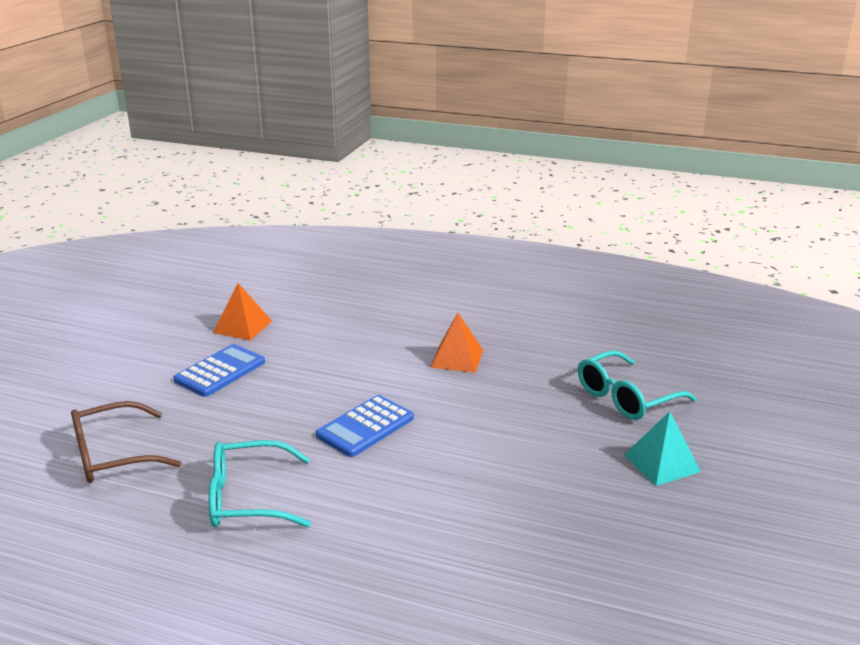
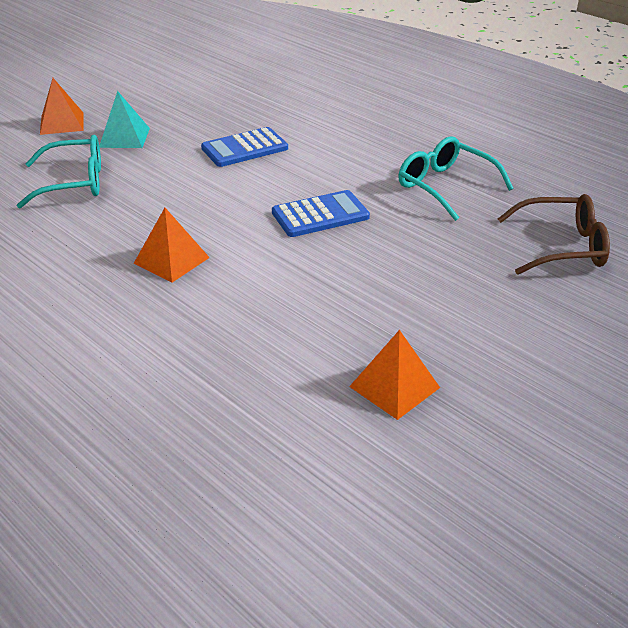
camera: 155 degrees left, 10 degrees up
(220, 371) = (443, 316): blue calculator -> blue calculator (244, 148)
(248, 498) = (445, 186): turquoise glasses -> turquoise glasses turned 150 degrees counterclockwise
(758, 462) = (62, 123): none -> orange pyramid

